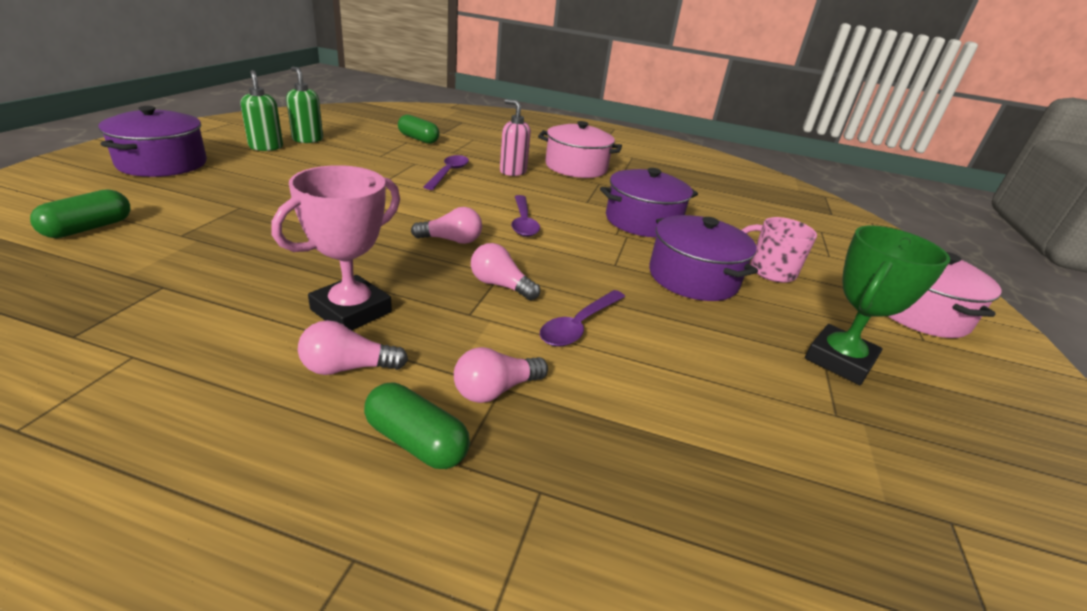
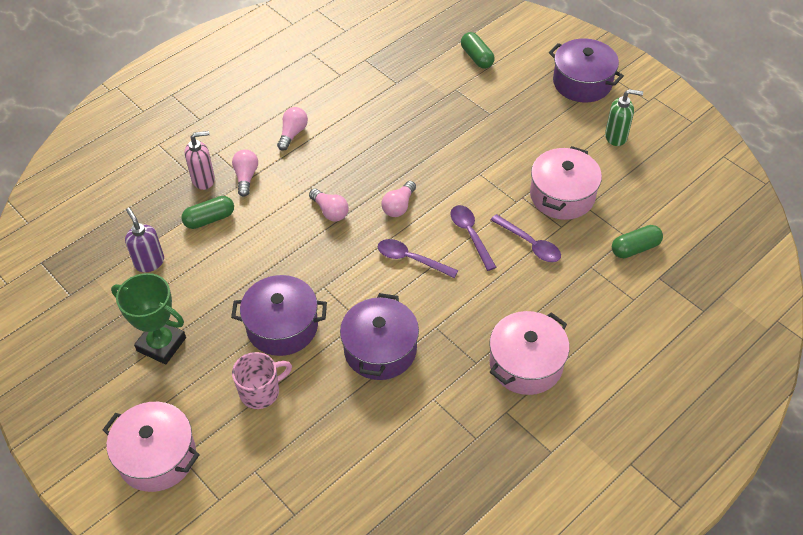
camera: 125 degrees right, 20 degrees up
(307, 139) = (637, 165): green soap dispenser -> none
(351, 311) = (338, 143): pink trophy -> none
(371, 164) = (562, 195): none -> pink pot
(416, 441) = (235, 144): green capsule -> green capsule (209, 219)
(500, 285) = (330, 211): pink light bulb -> pink light bulb turned 75 degrees clockwise
(512, 172) = (523, 297): pink soap dispenser -> pink soap dispenser (204, 180)
(578, 326) = (271, 231): purple spoon -> purple spoon (470, 234)
(769, 437) = (149, 262): none -> purple soap dispenser
(839, 360) = (161, 344): green trophy -> green trophy turned 45 degrees counterclockwise

